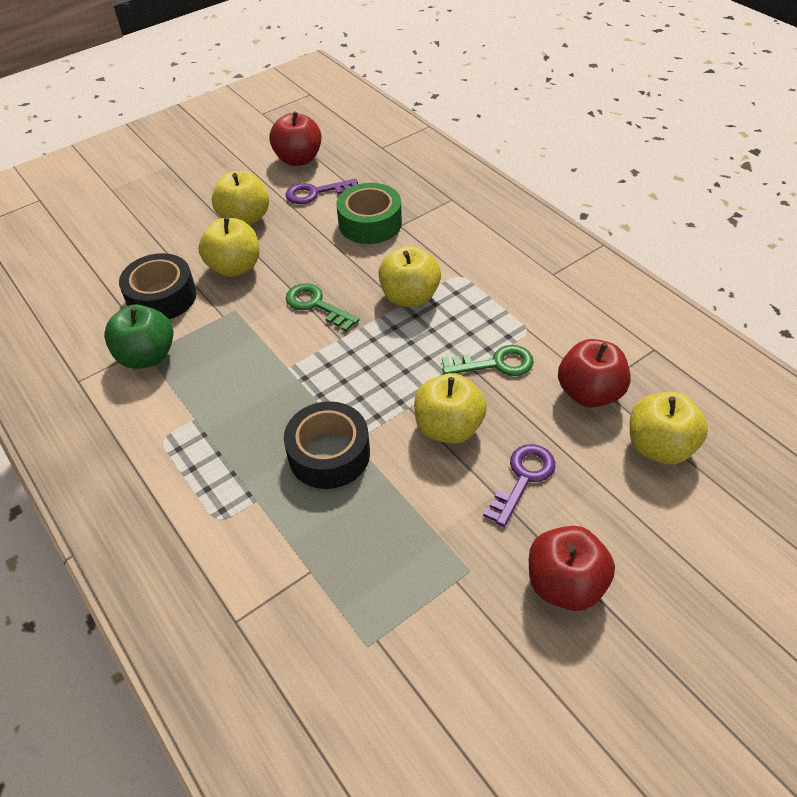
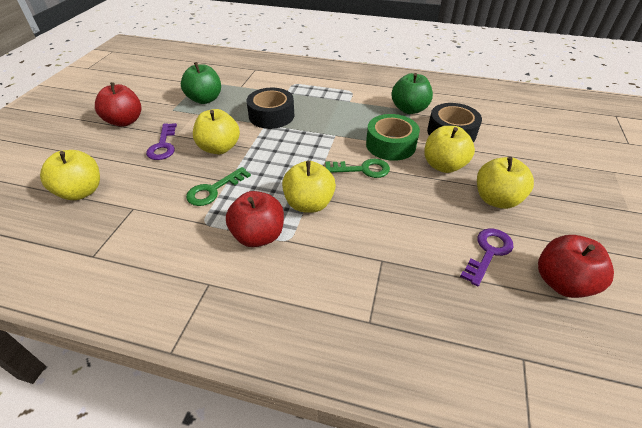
camera: 140 degrees right, 5 degrees down
(370, 223) = (407, 248): green tape -> green tape (390, 145)
(398, 567) = (205, 99): none -> green apple
(589, 393) = (138, 201): red apple -> red apple (258, 235)

